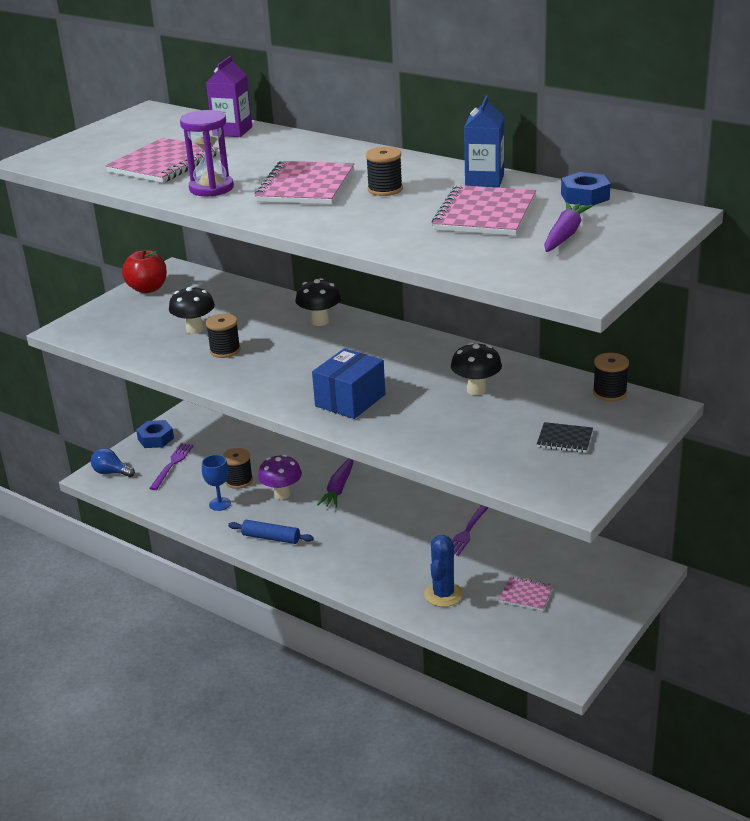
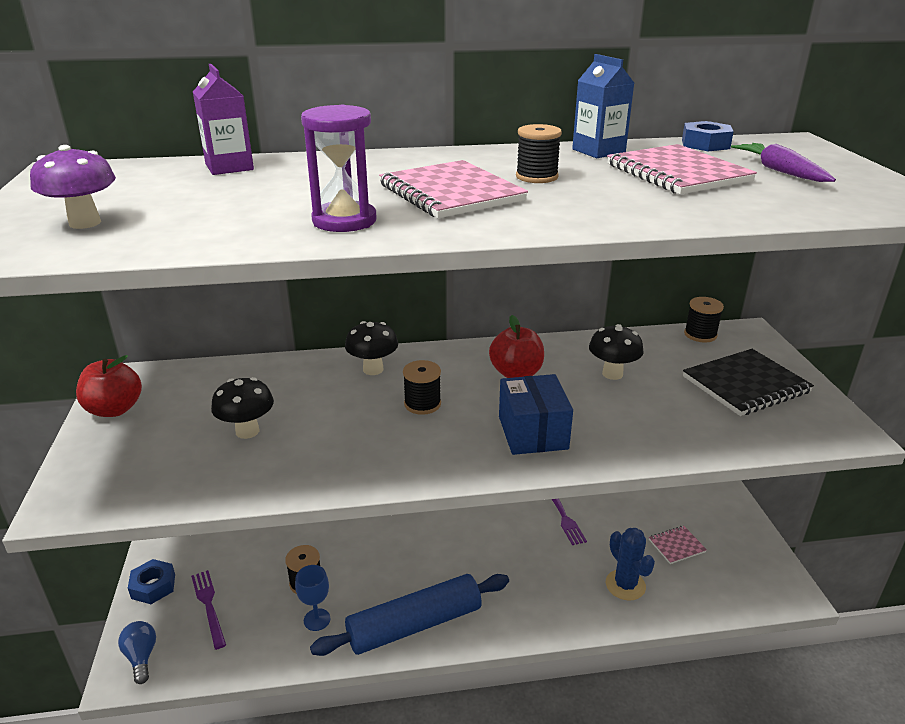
camera: 45 degrees left, 0 degrees up
(111, 472) = (141, 657): blue light bulb -> blue light bulb turned 90 degrees clockwise
(164, 164) = (213, 213): pink notebook -> none
(225, 350) = (321, 439): black spool -> black spool (422, 404)
(271, 538) = (414, 625): blue rolling pin -> blue rolling pin, size x1.97
(282, 494) = (367, 572): purple mushroom -> purple mushroom (85, 223)
(338, 488) = (411, 536): purple carrot -> none
(408, 362) = (516, 373): none -> red apple
(564, 439) = (745, 385): black notebook -> black notebook, size x1.93

